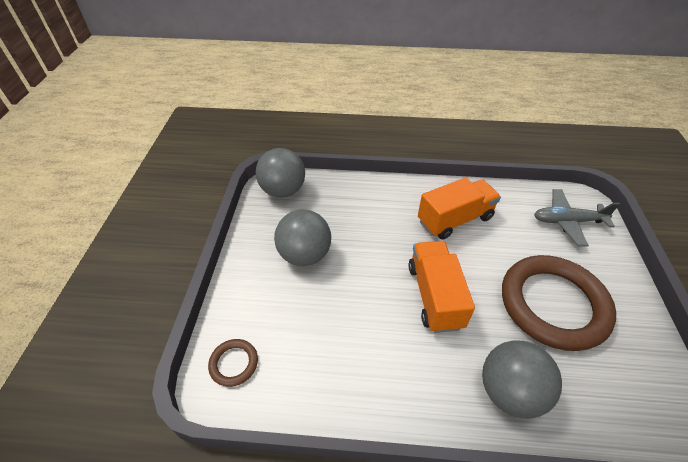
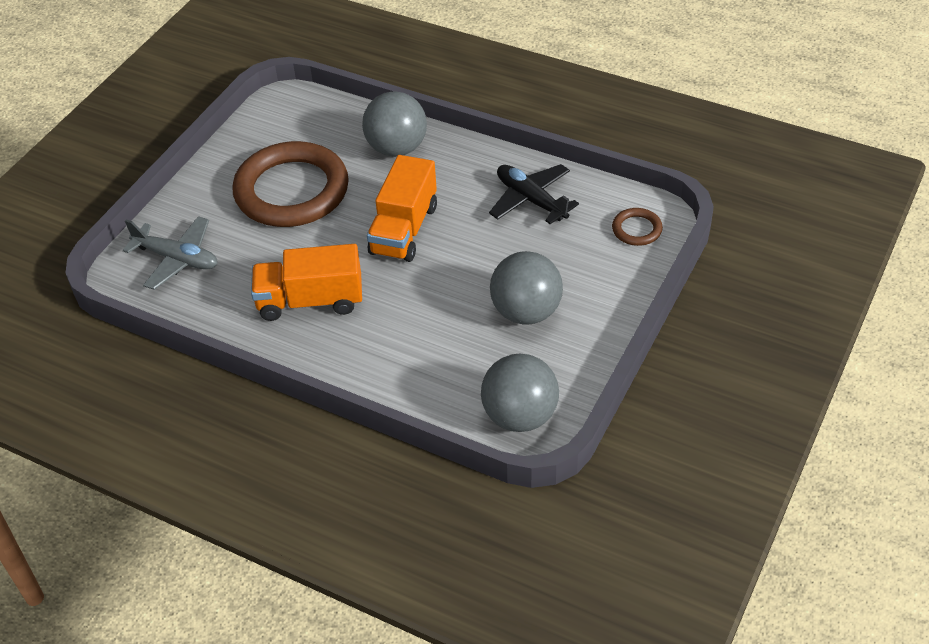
camera: 155 degrees left, 0 degrees up
(344, 367) = (531, 200): none -> black plane

